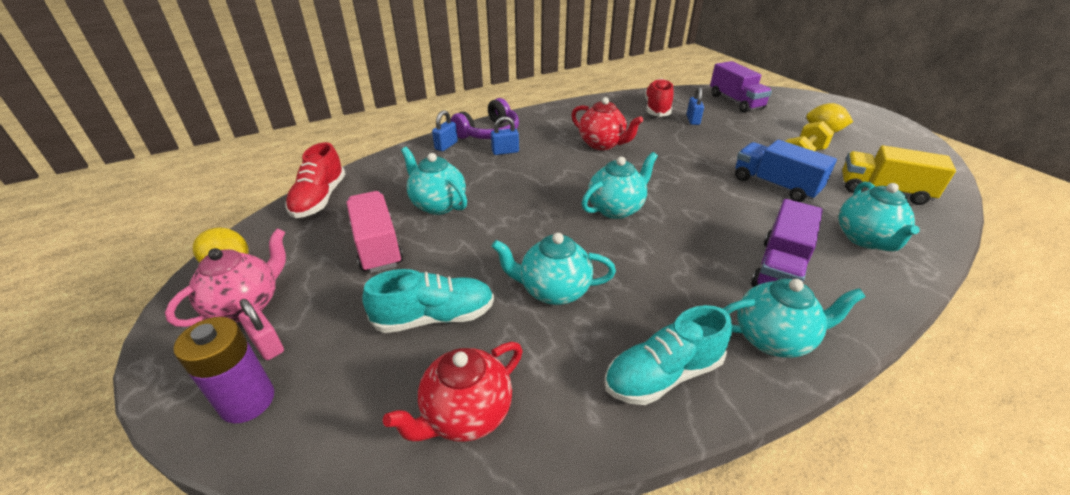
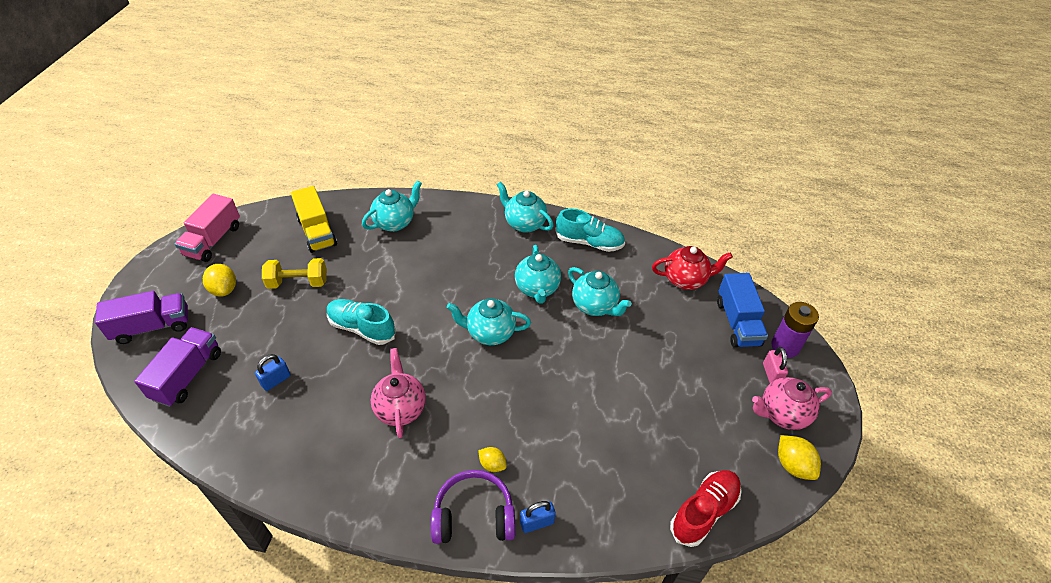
camera: 140 degrees left, 10 degrees up
(377, 246) = (678, 413): pink truck -> pink truck (213, 240)
(434, 317) = (671, 332): turquoise shoe -> turquoise shoe (362, 328)
(437, 205) = (608, 429): turquoise teapot -> turquoise teapot (537, 289)
(505, 151) = (492, 464): blue padlock -> yellow lemon
(602, 144) = (400, 408): red teapot -> pink teapot
(657, 108) = (268, 424): red shoe -> none
(775, 185) = (364, 278): blue truck -> blue truck (737, 322)
(779, 268) = (466, 241): purple truck -> purple truck (152, 327)

